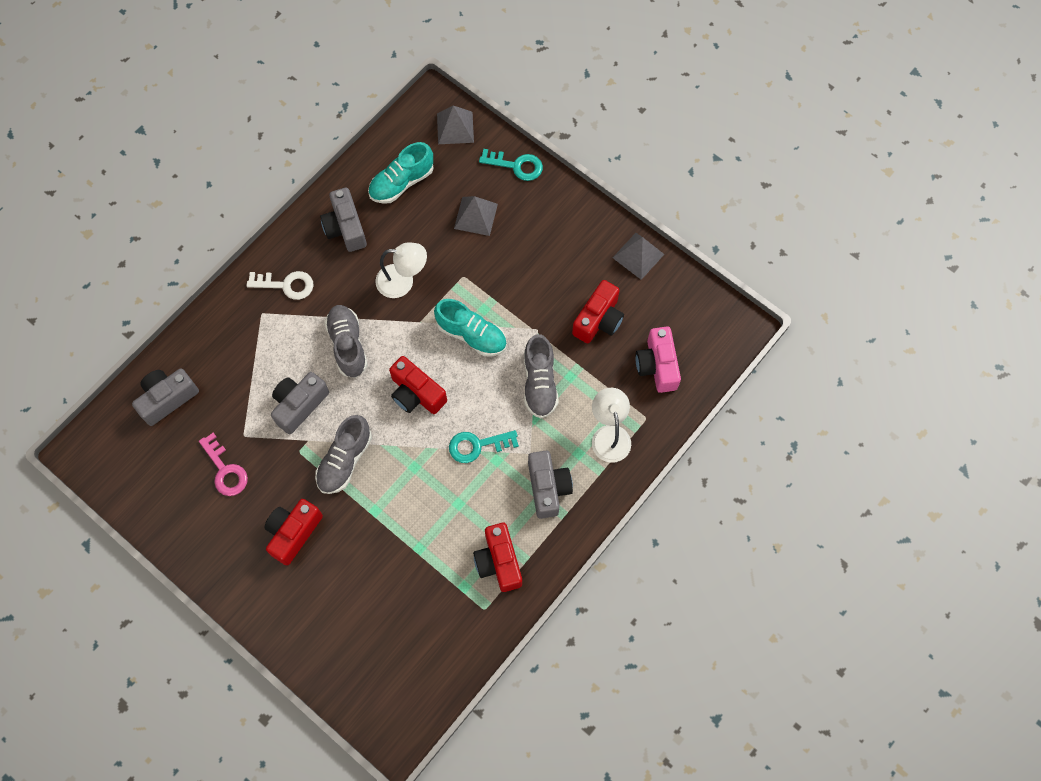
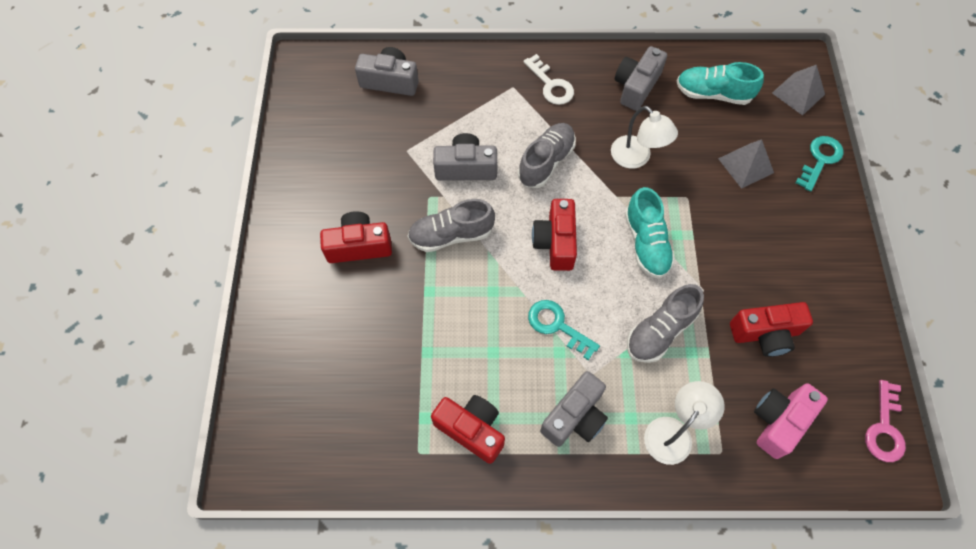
camera: 50 degrees right, 5 degrees down
(225, 470) = (368, 159): pink key -> pink key (884, 428)
(499, 562) = (471, 429): red camera -> red camera turned 90 degrees clockwise
(516, 165) = (820, 160): turquoise key -> turquoise key turned 120 degrees counterclockwise
(638, 256) = (857, 319): grey pyramid -> none

